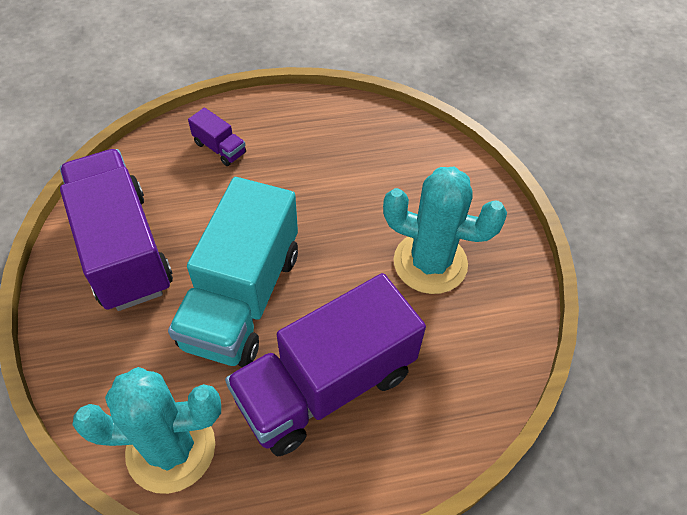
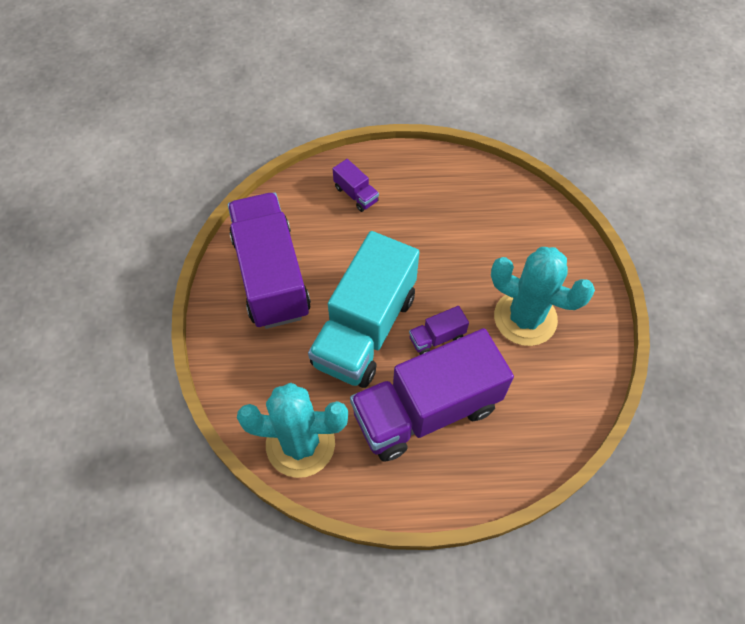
camera: 10 degrees right, 5 degrees up
(329, 297) = (436, 337): none -> purple truck

